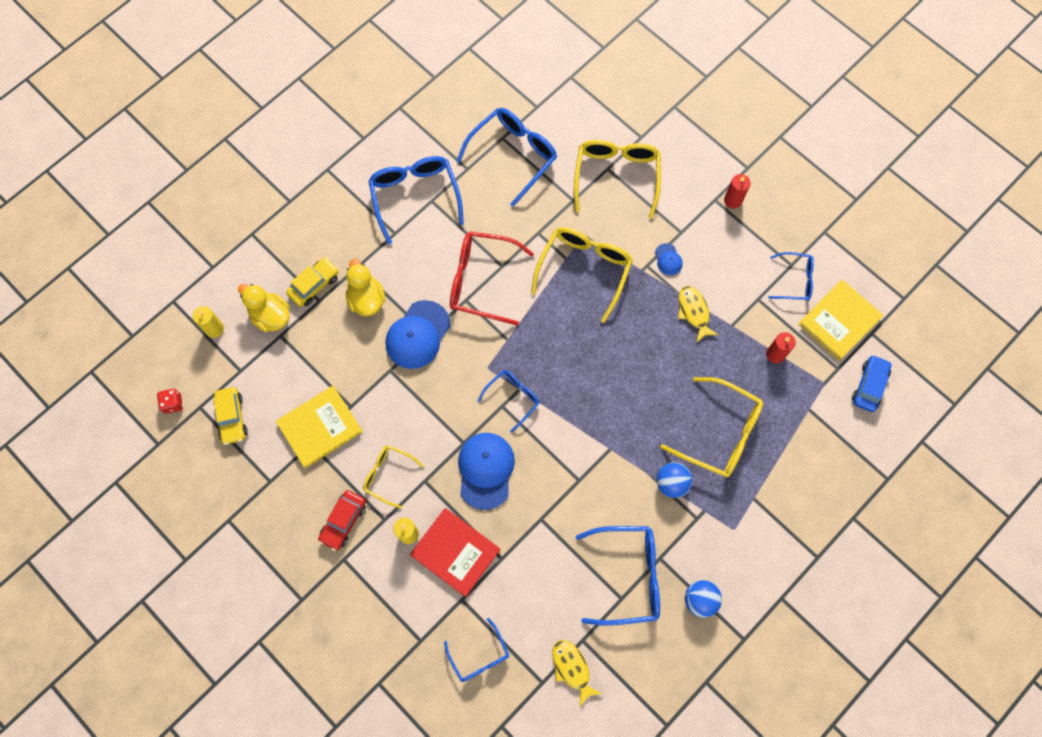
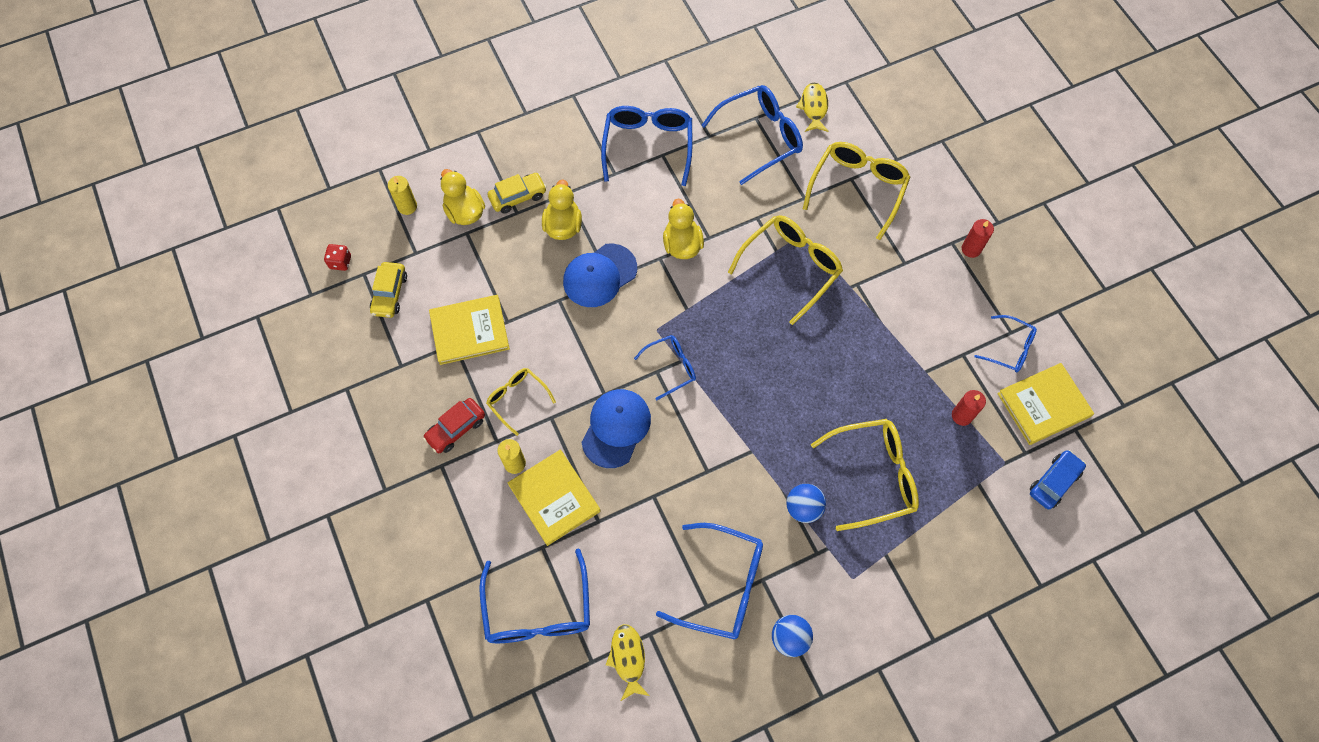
camera: 20 degrees right, 5 degrees down
(455, 552) = (554, 498): red book -> yellow book
(479, 656) = (538, 611): blue glasses -> blue glasses, size x1.73
(481, 281) = (682, 245): red glasses -> yellow duck
(668, 259) = (881, 285): blue cap -> none
(694, 312) = (889, 345): yellow fish -> yellow fish (813, 107)
(720, 433) = (874, 476): yellow glasses -> yellow glasses turned 60 degrees counterclockwise

